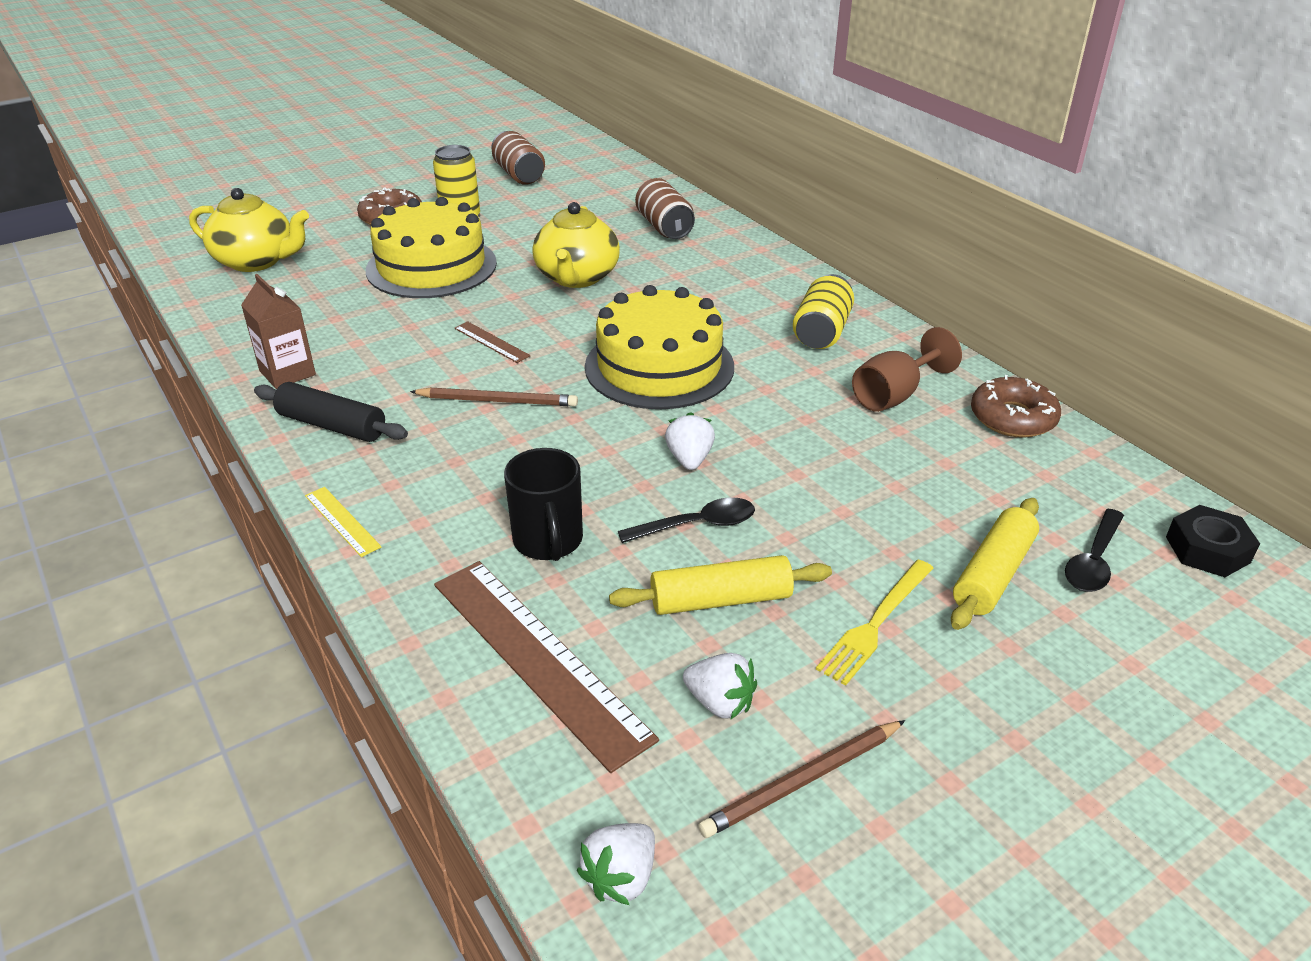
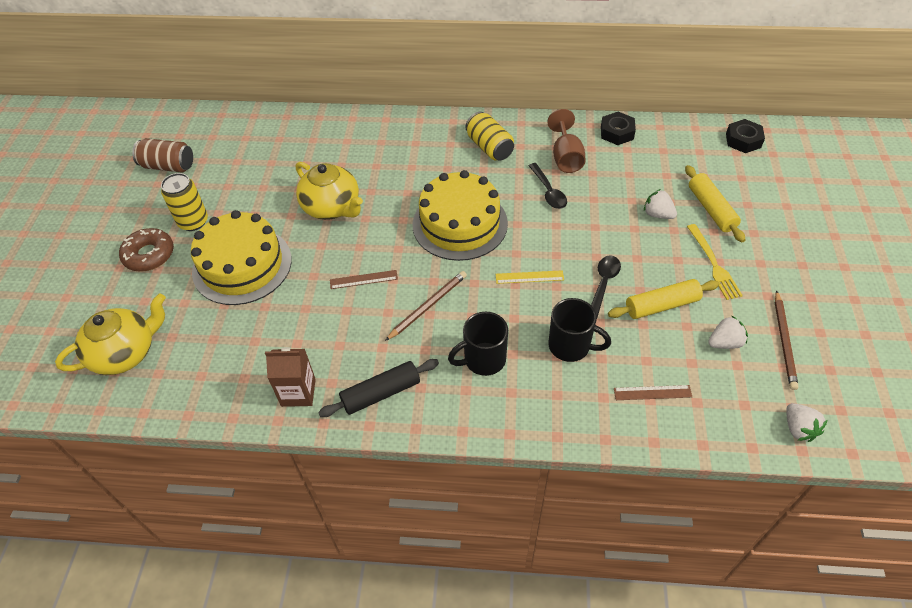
camera: 50 degrees left, 15 degrees up
(342, 521) = (481, 426): yellow ruler -> yellow ruler (529, 277)
(453, 477) = (483, 359): none -> black mug
(537, 658) = (652, 393): brown ruler -> brown ruler, size x0.45
(664, 227) = (317, 141): brown can -> none
(689, 459) = (551, 258): white strawberry -> white strawberry (657, 214)
(720, 600) = (661, 305): yellow rolling pin -> yellow rolling pin turned 45 degrees clockwise
(1012, 418) = (617, 133): brown donut -> black nut
(1093, 561) = (725, 175): black spoon -> black spoon (548, 192)

